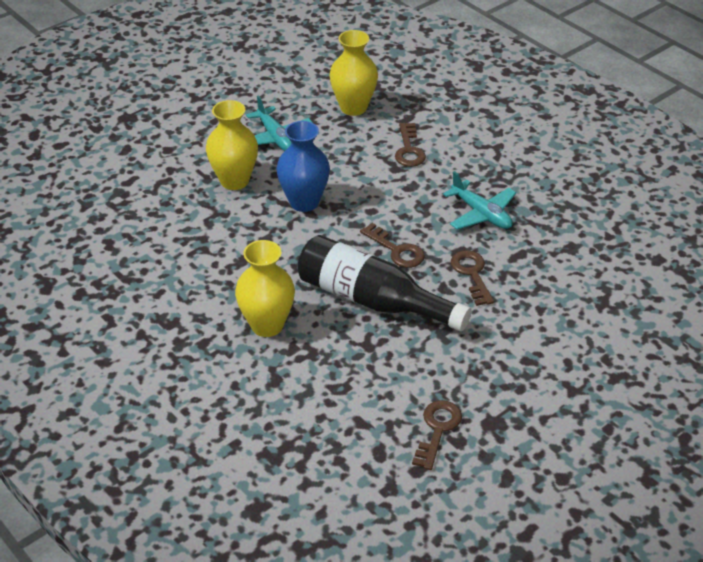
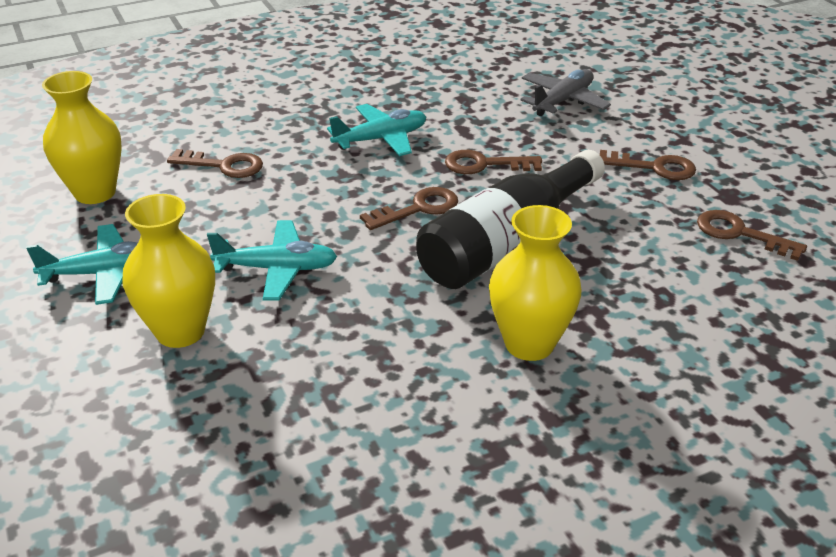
camera: 75 degrees left, 5 degrees down
(304, 202) = (277, 269): blue vase -> turquoise plane
(515, 373) = (654, 167): none -> brown key
(601, 306) = (563, 101): none -> grey plane

